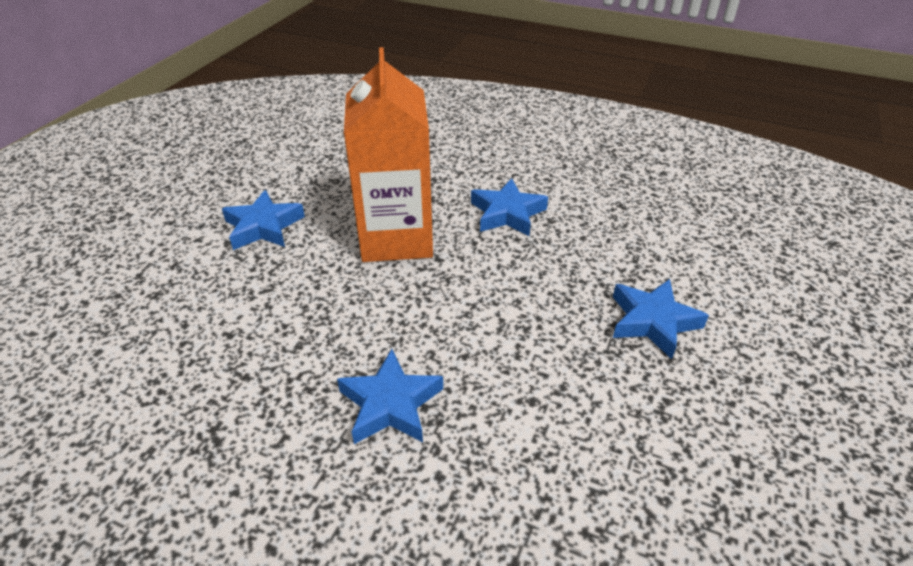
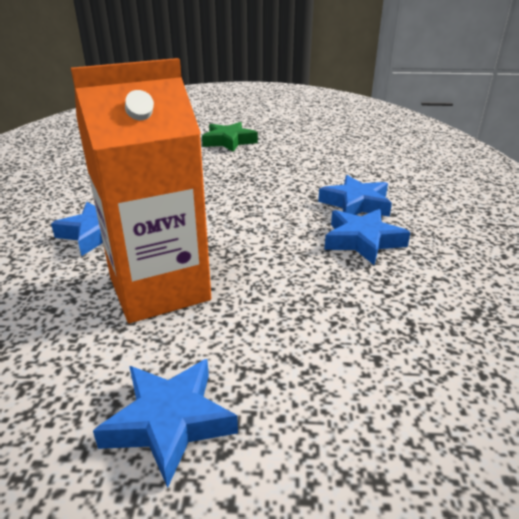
camera: 110 degrees left, 10 degrees down
(652, 321) = (216, 170): blue star -> blue star (356, 204)
(783, 363) = (229, 141): none -> green star

